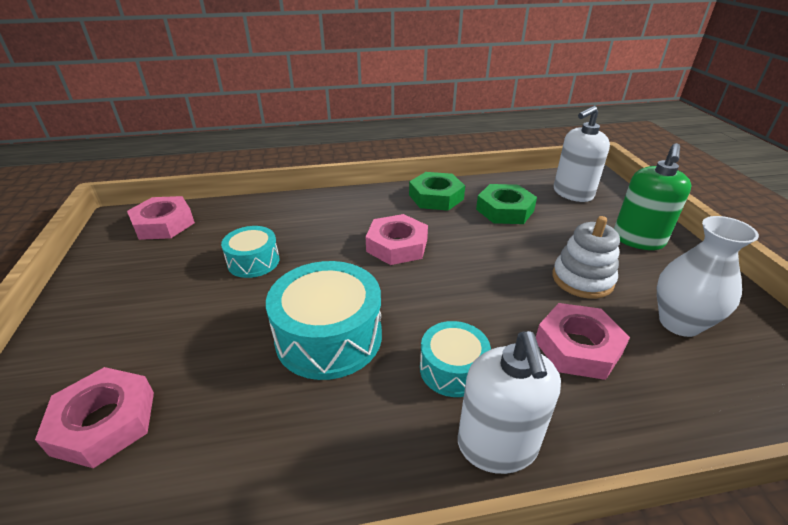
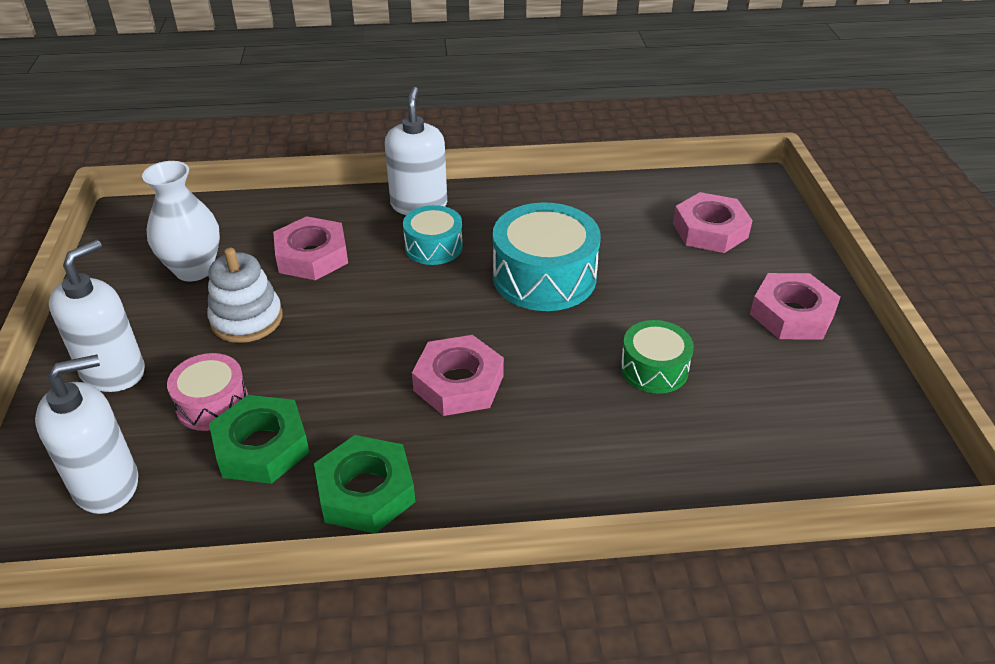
camera: 175 degrees left, 5 degrees up
(164, 224) = (832, 451): pink nut -> pink nut (792, 314)
(253, 261) = (654, 369): turquoise drum -> green drum
(553, 227) = (212, 404): none -> pink drum
(638, 240) = (113, 372): green soap dispenser -> white soap dispenser

